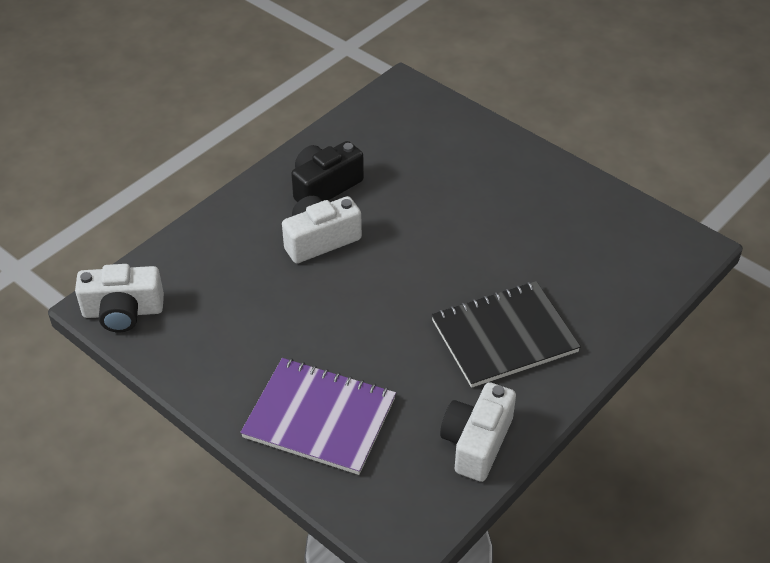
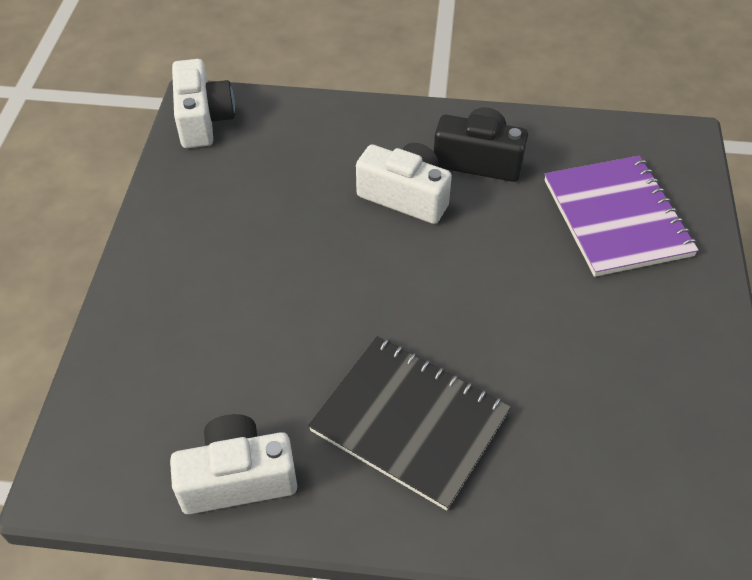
camera: 55 degrees right, 5 degrees up
(123, 311) = (203, 119): white camera -> white camera turned 150 degrees counterclockwise
(319, 418) = (179, 323): purple notebook -> purple notebook (616, 217)

